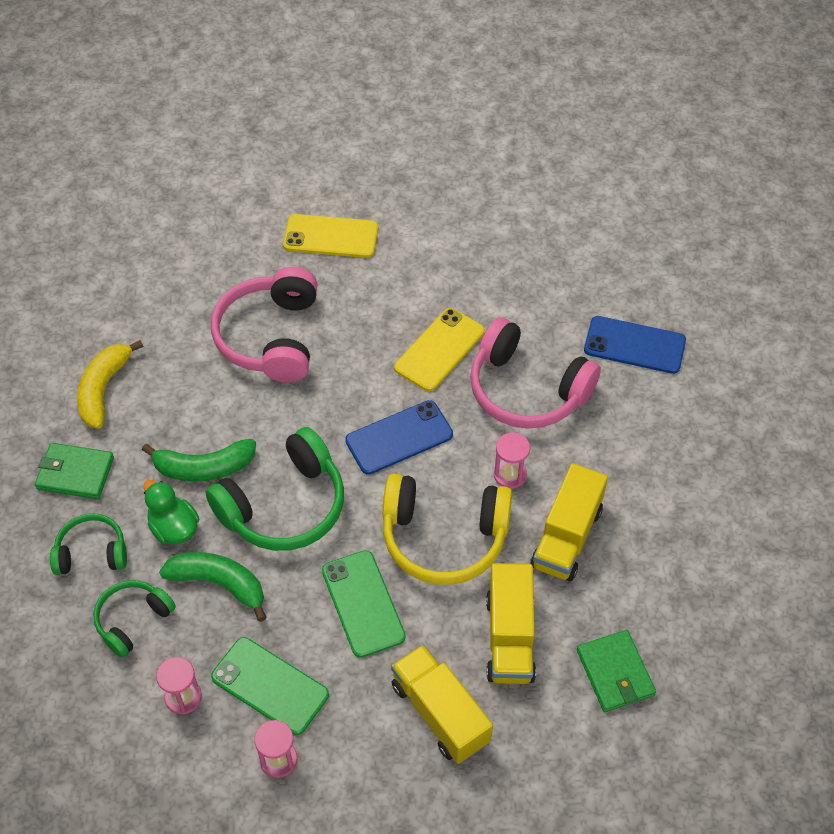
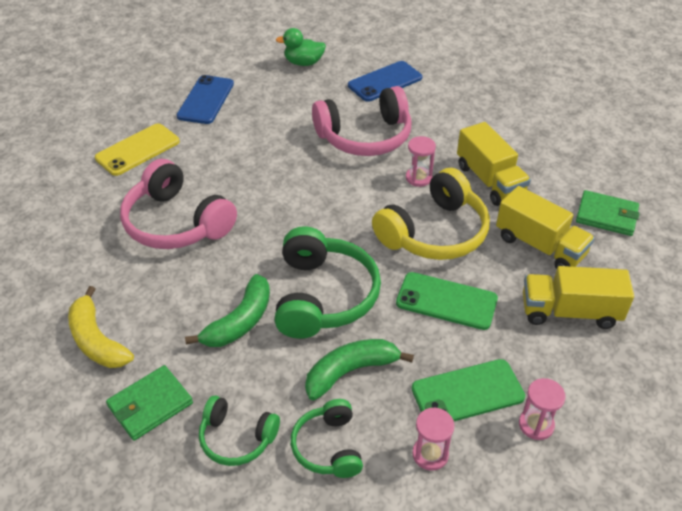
camera: 50 degrees left, 10 degrees down
(91, 553) = (237, 438): green headphones -> green headphones turned 105 degrees counterclockwise
(174, 528) = (272, 370): green duck -> green duck (303, 63)
(399, 438) = (334, 209): blue phone -> blue phone (206, 100)
(439, 350) = (290, 154): yellow phone -> none

